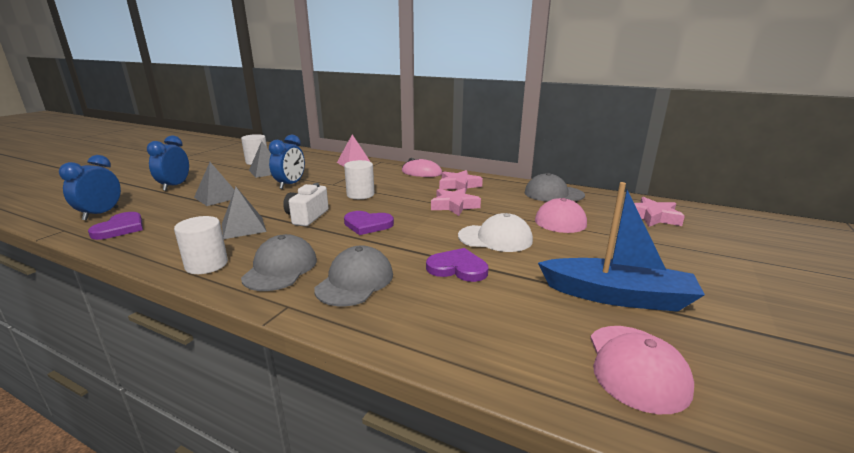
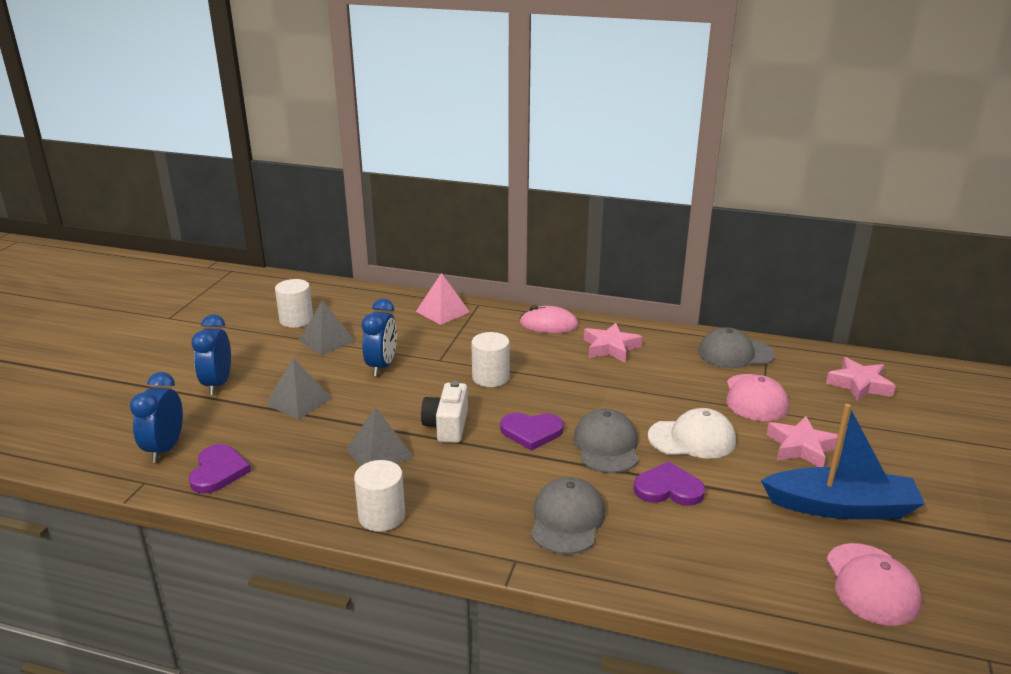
camera: 10 degrees left, 5 degrees up
(280, 268) = (472, 511): grey cap -> grey cap (606, 446)
(454, 206) = (621, 388): pink star -> pink star (801, 447)

